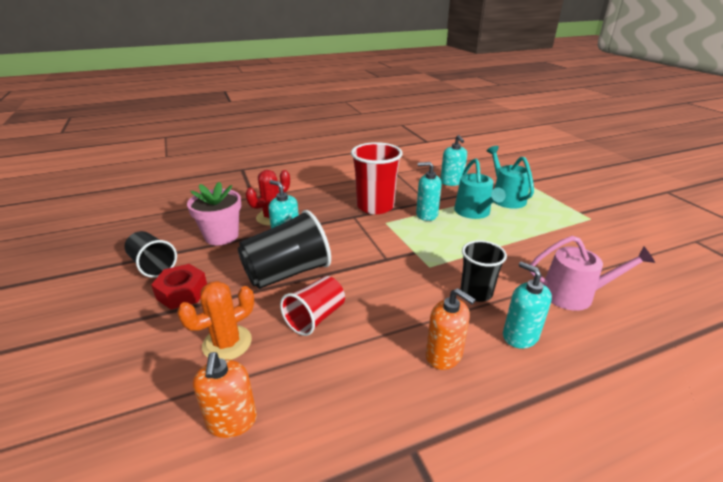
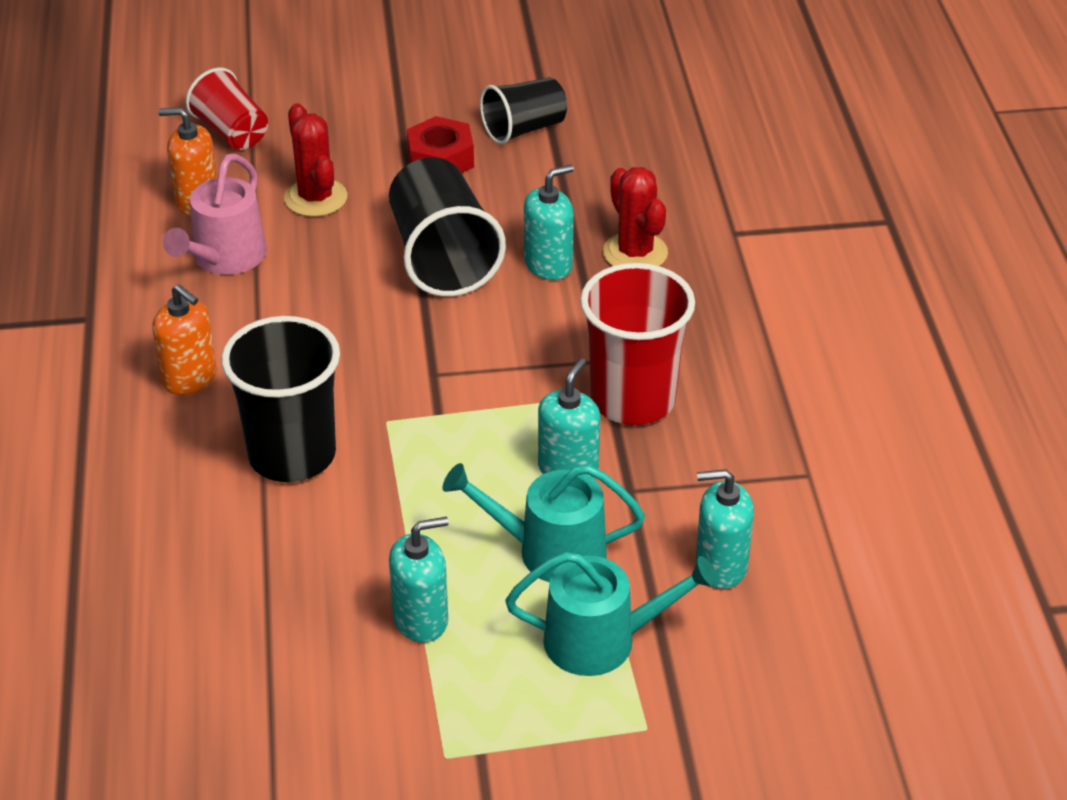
camera: 105 degrees right, 10 degrees up
(221, 236) = (587, 193): pink flower pot -> none
(227, 343) = (316, 198): orange cactus -> red cactus
(315, 317) = (324, 275): red cup -> red cup (231, 132)
(444, 355) = (190, 378): orange soap dispenser -> orange soap dispenser turned 105 degrees counterclockwise
(476, 292) = (292, 455): black cup -> black cup, size x1.58
(520, 336) = (179, 466): turquoise soap dispenser -> turquoise soap dispenser (421, 619)
(574, 295) = (225, 575): pink watering can -> pink watering can (225, 258)

